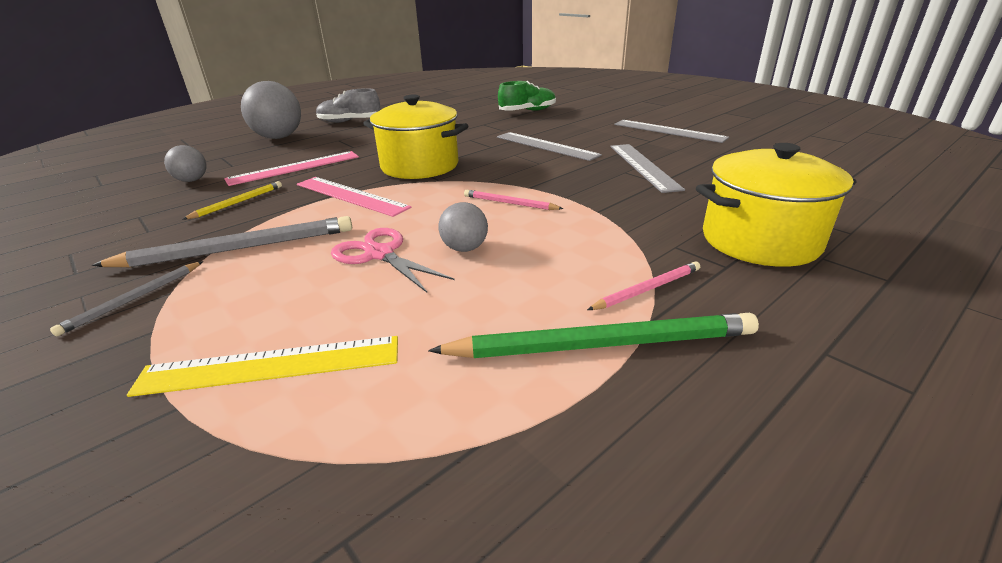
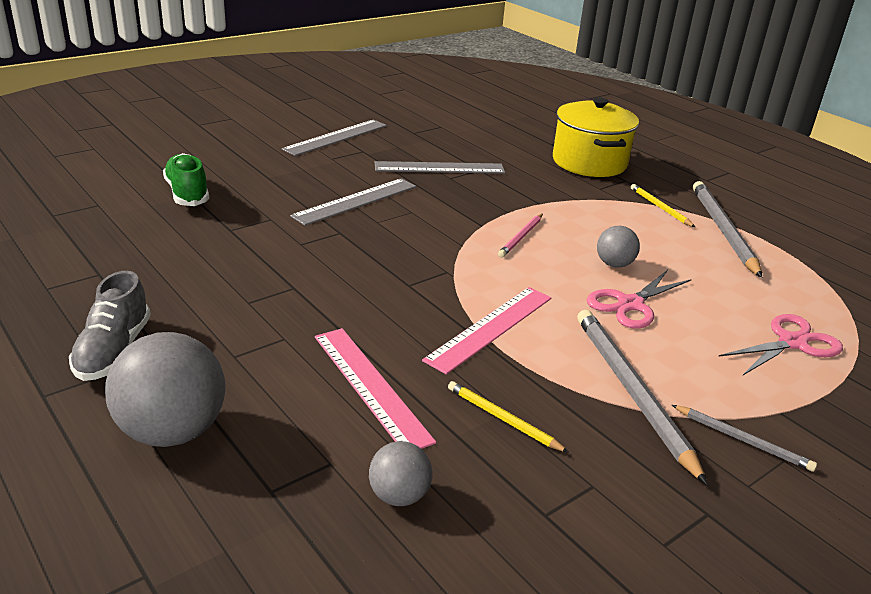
camera: 90 degrees left, 0 degrees up
(271, 365) = (792, 343): yellow ruler -> pink scissors
(420, 166) = (399, 281): yellow pot -> none
(602, 344) = (722, 230): green pencil -> grey pencil
(647, 289) = (660, 207): pink pencil -> yellow pencil

